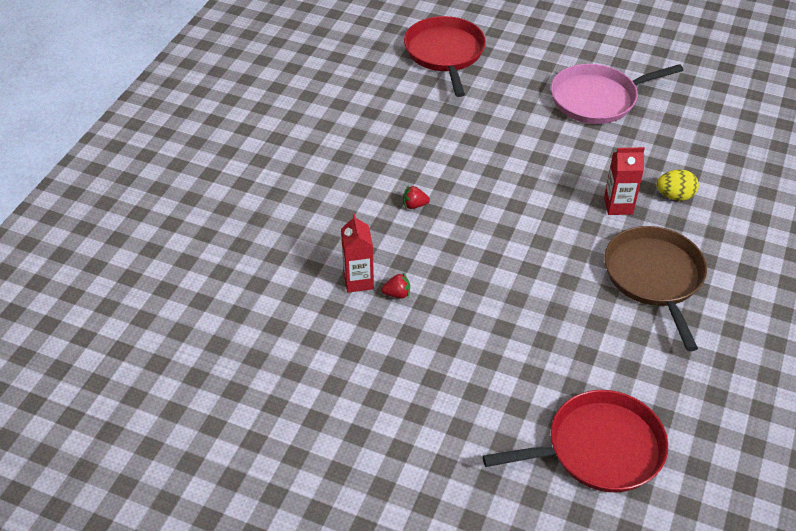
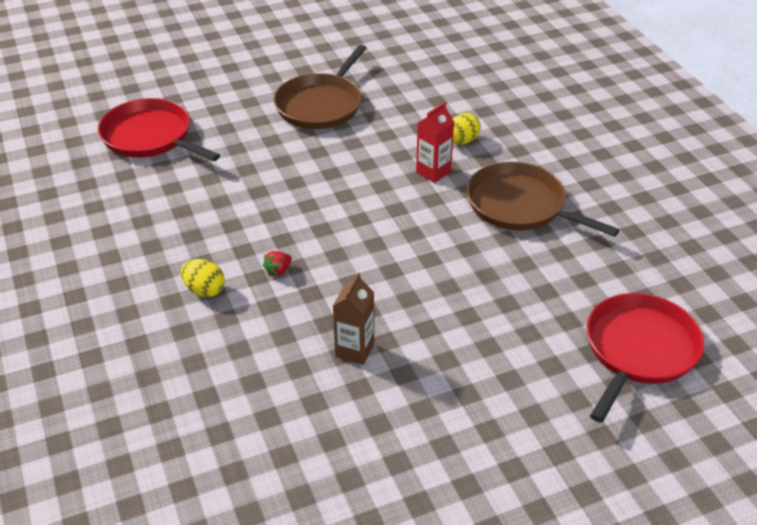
camera: 45 degrees left, 5 degrees down
(353, 186) = (204, 290): none -> yellow egg
(358, 281) = (309, 363): red carton -> none
(397, 294) = (354, 350): red strawberry -> brown carton
(597, 99) = (321, 105): pink pan -> brown pan

